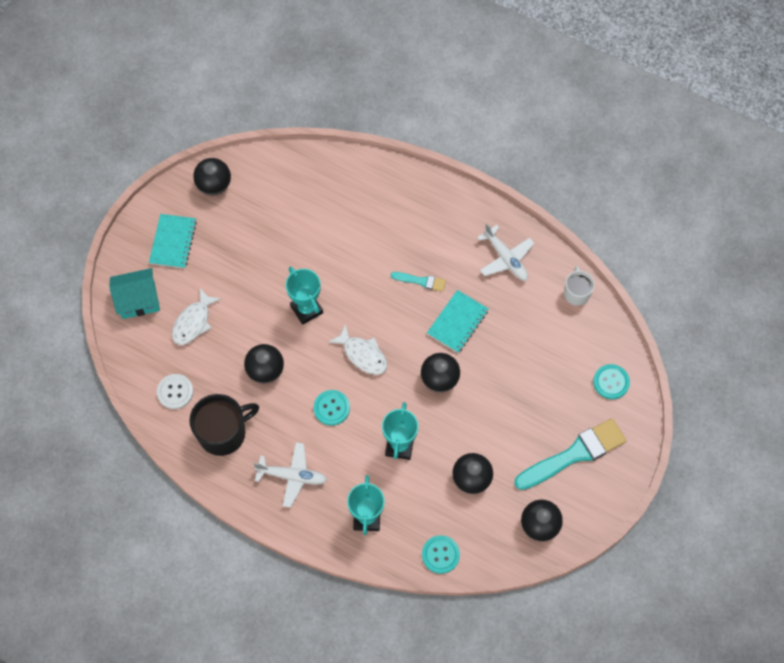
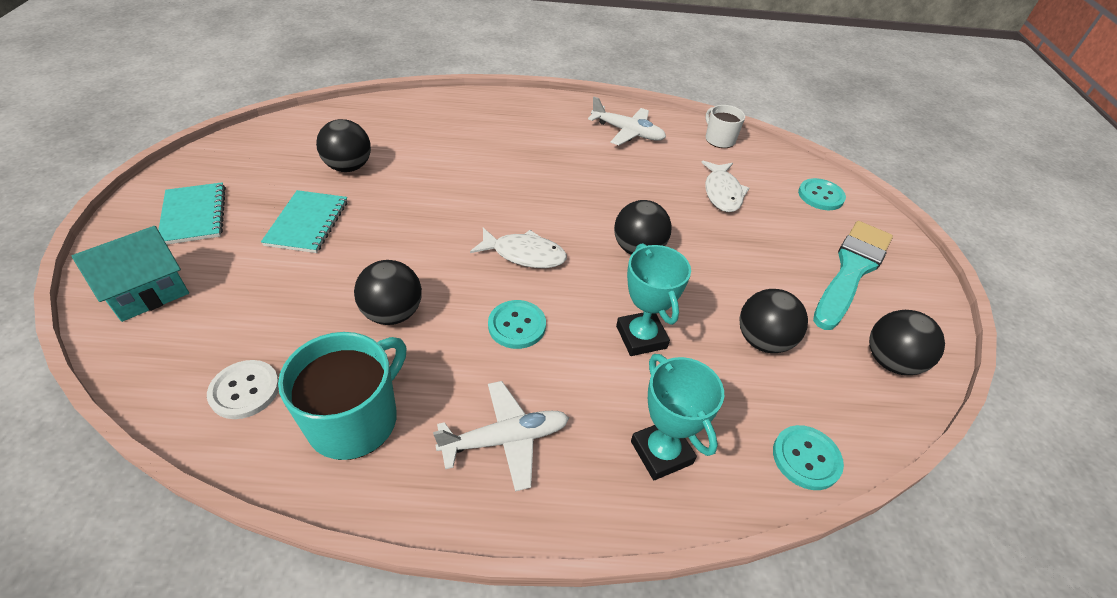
camera: 30 degrees left, 20 degrees down
(193, 322) = (252, 291): white fish -> white fish (722, 192)
(214, 185) = (241, 152): black ball -> black ball (349, 167)
(223, 432) = (355, 419): black mug -> turquoise mug
(306, 309) = (421, 231): turquoise trophy -> none
(421, 281) = (550, 170): turquoise brush -> none
(457, 322) = (618, 193): turquoise notebook -> turquoise notebook (307, 223)

